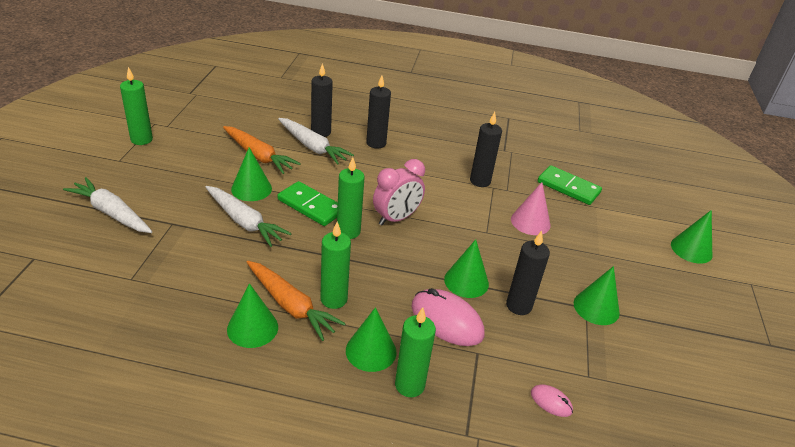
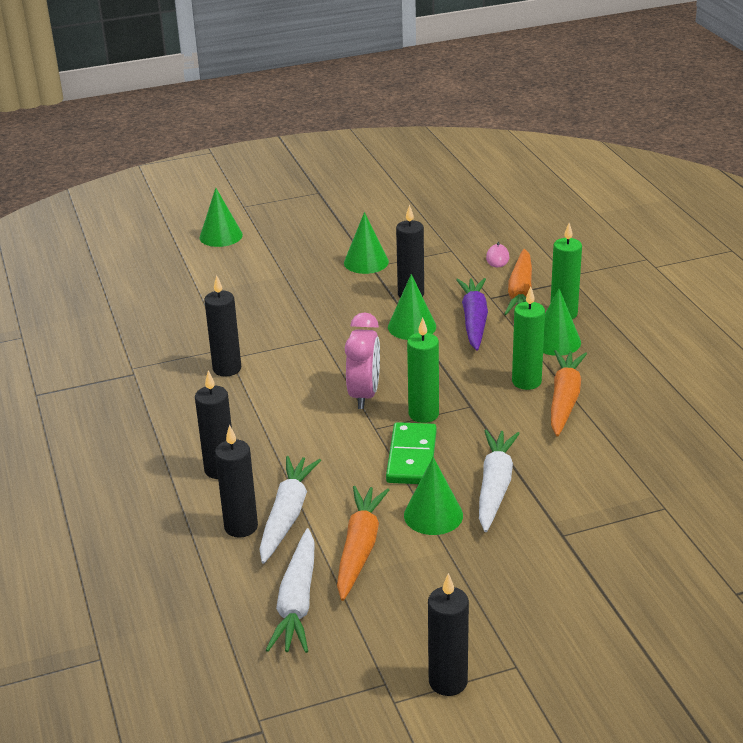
camera: 115 degrees left, 5 degrees down
(111, 213) = (608, 591): white carrot -> white carrot (297, 602)
(141, 139) = (448, 682): green candle -> black candle
(252, 328) = (615, 406): green cone -> none
(396, 218) = (364, 395): pink clock -> pink clock turned 75 degrees clockwise
(447, 320) = (474, 320): pink mouse -> purple carrot
(471, 378) = (520, 292): none -> orange carrot
(530, 222) = (273, 320): pink cone -> none
(568, 187) = (177, 314): green domino -> none

